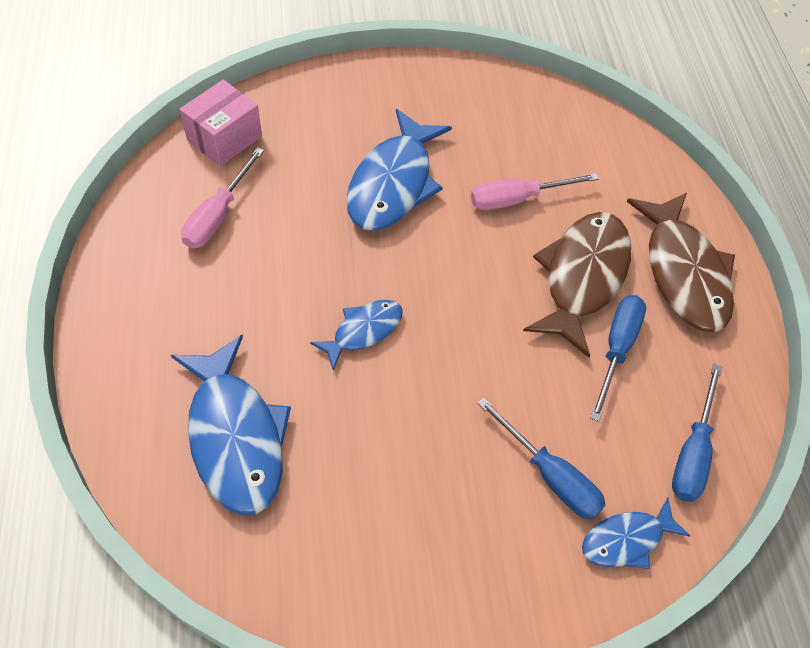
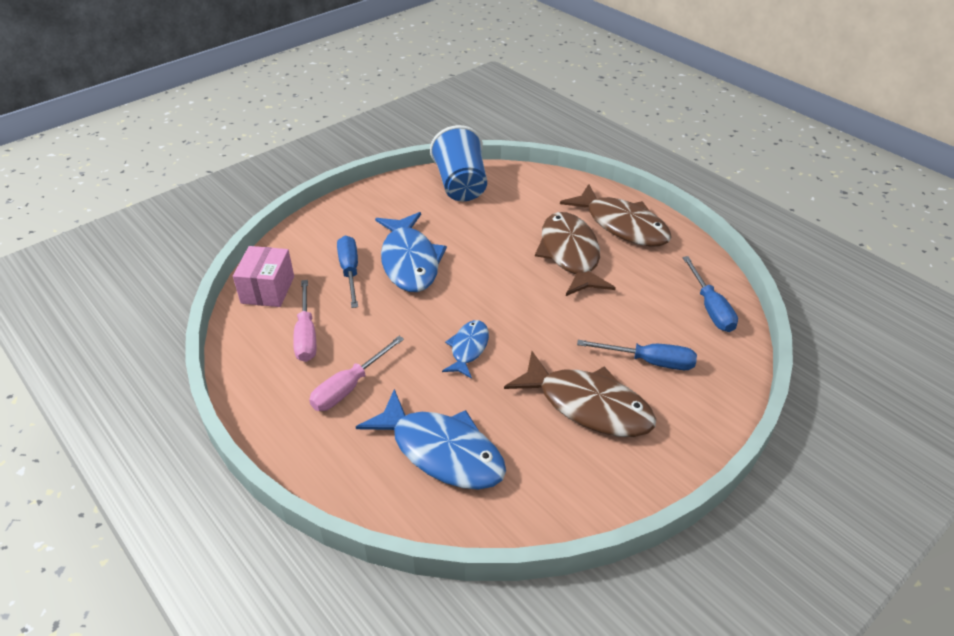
camera: 30 degrees left, 15 degrees down
(430, 484) = (588, 405): none -> brown fish
(517, 199) = (494, 233): pink screwdriver -> pink screwdriver (349, 387)
(534, 112) = (461, 185): none -> blue cup
(616, 349) = (623, 280): blue screwdriver -> blue screwdriver (350, 271)
(627, 540) = (720, 369): blue fish -> none

